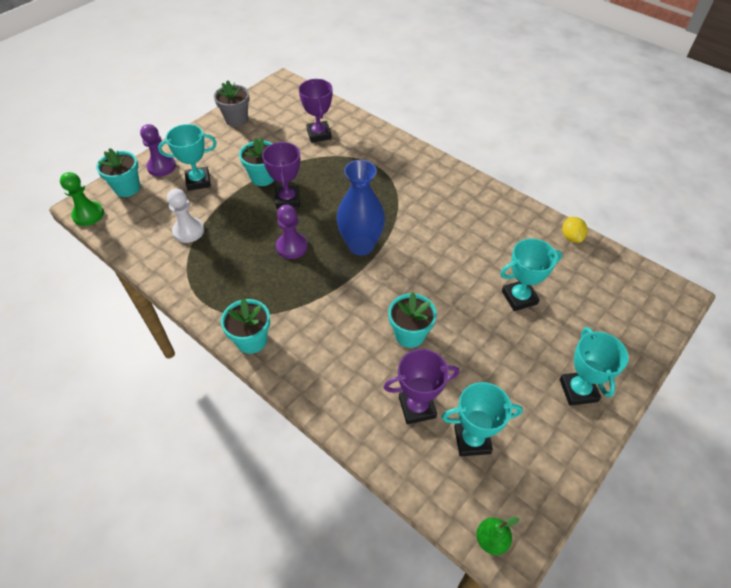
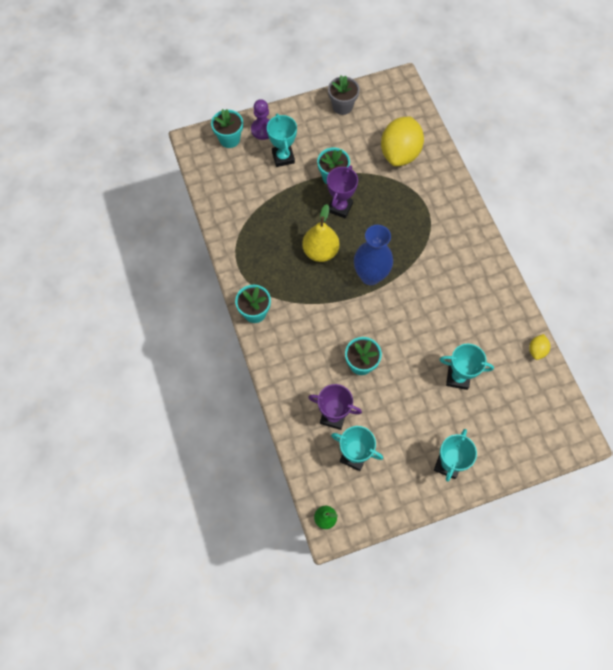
camera: 30 degrees right, 15 degrees up
(88, 215) = (193, 151): green pawn -> none
(188, 231) = (255, 201): white pawn -> none
(198, 181) = (283, 157): turquoise trophy -> turquoise trophy turned 60 degrees clockwise
(292, 247) = (320, 251): purple pawn -> yellow pear
(319, 134) = (400, 153): purple trophy -> yellow lemon

